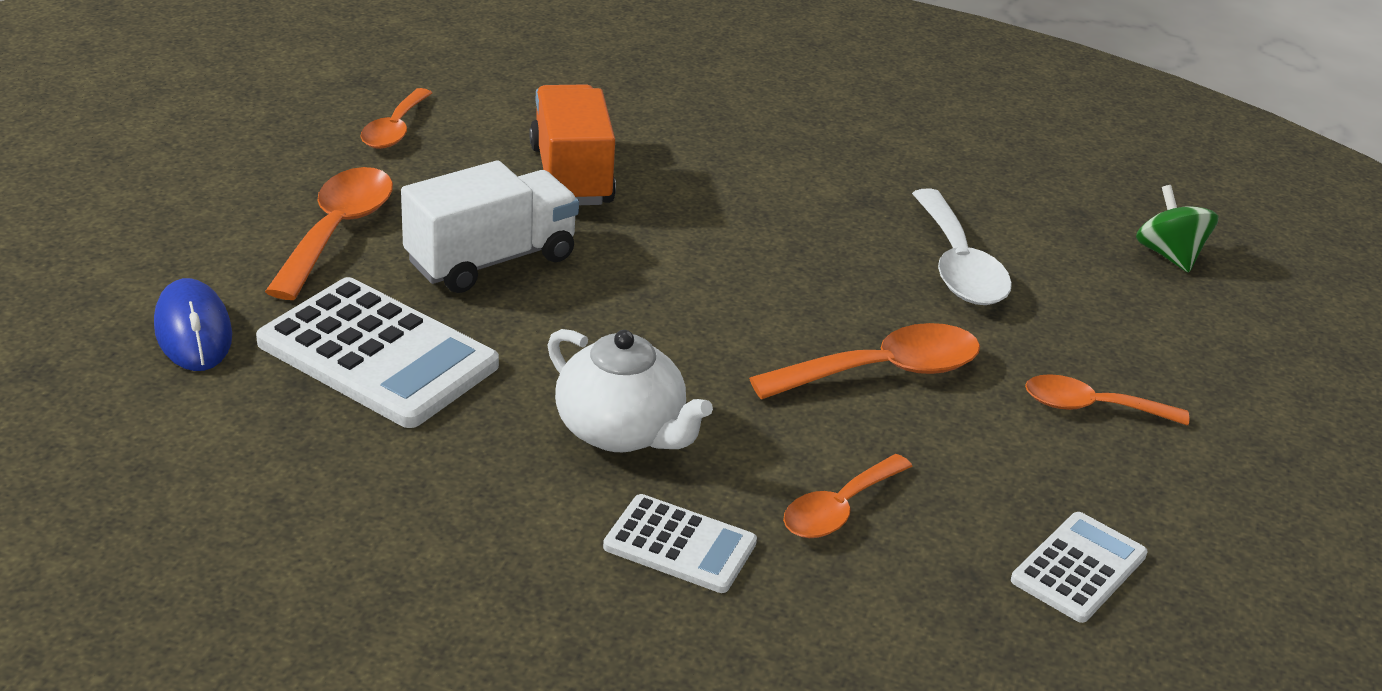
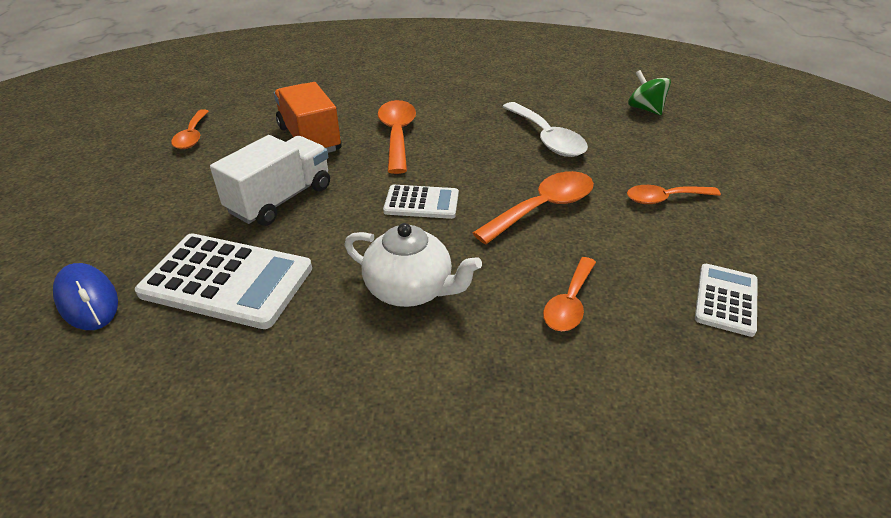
camera: 15 degrees left, 5 degrees up
(337, 231) = (174, 205): orange spoon -> orange spoon (397, 135)
(680, 545) = (486, 361): white calculator -> white calculator (421, 202)

